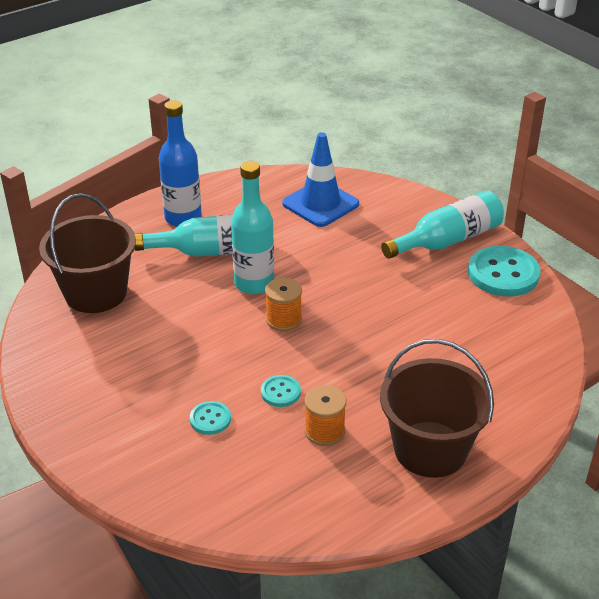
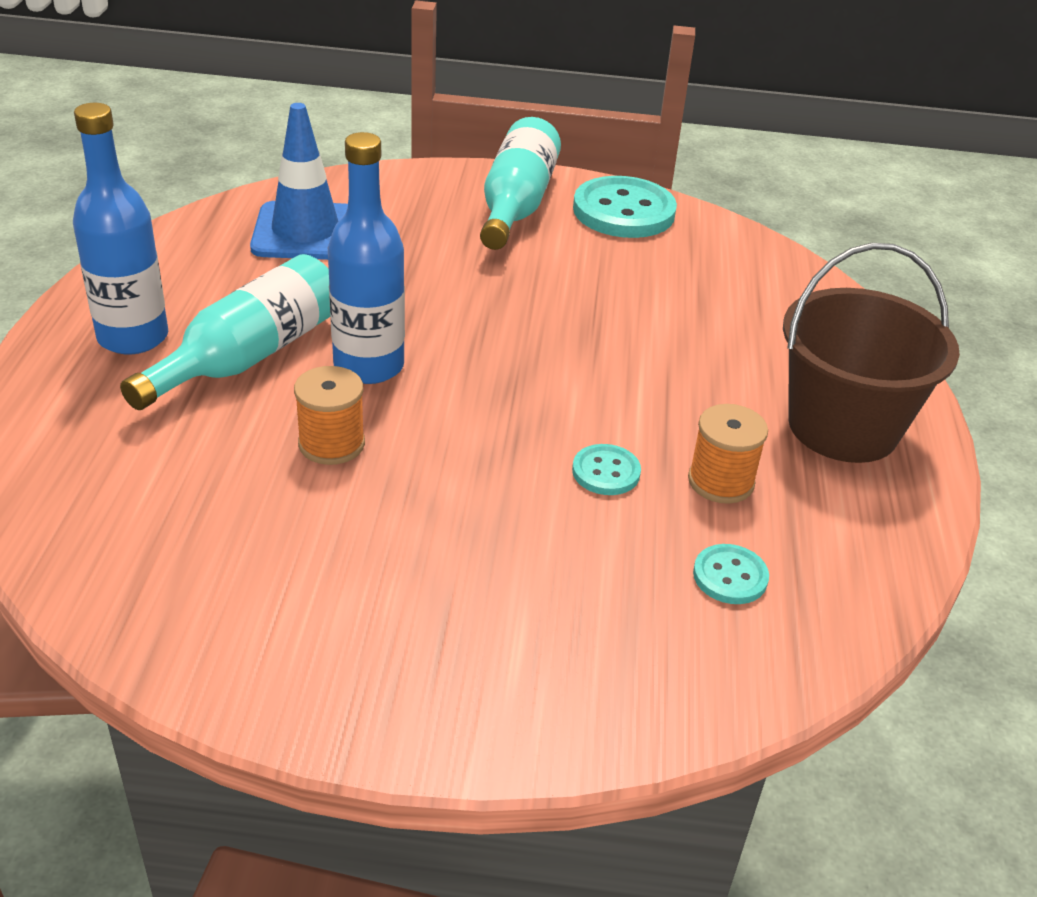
camera: 50 degrees left, 0 degrees up
(96, 293) = (148, 508): brown bucket -> none
(210, 419) = (578, 562): turquoise button -> turquoise button (730, 576)
(254, 283) = (369, 366): turquoise bottle -> blue bottle
(283, 319) = (474, 387): orange spool -> orange spool (331, 444)

